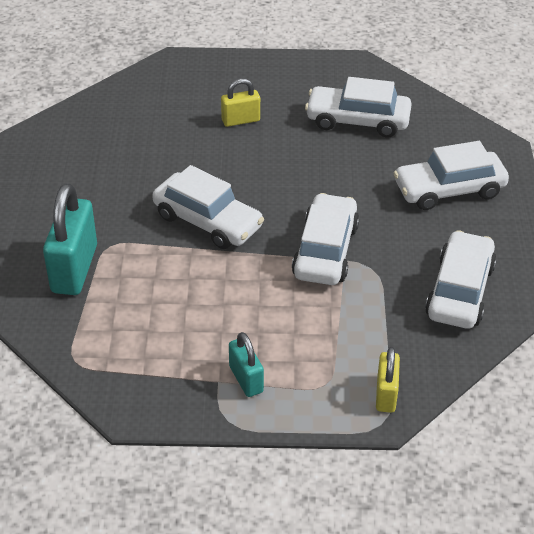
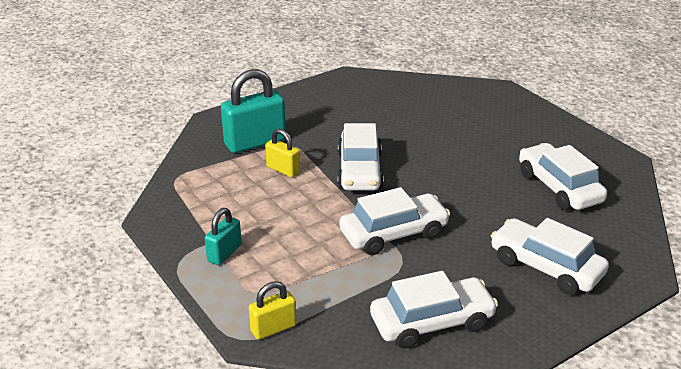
camera: 55 degrees right, 10 degrees down
(240, 120) = (480, 139): yellow padlock -> yellow padlock (283, 170)

